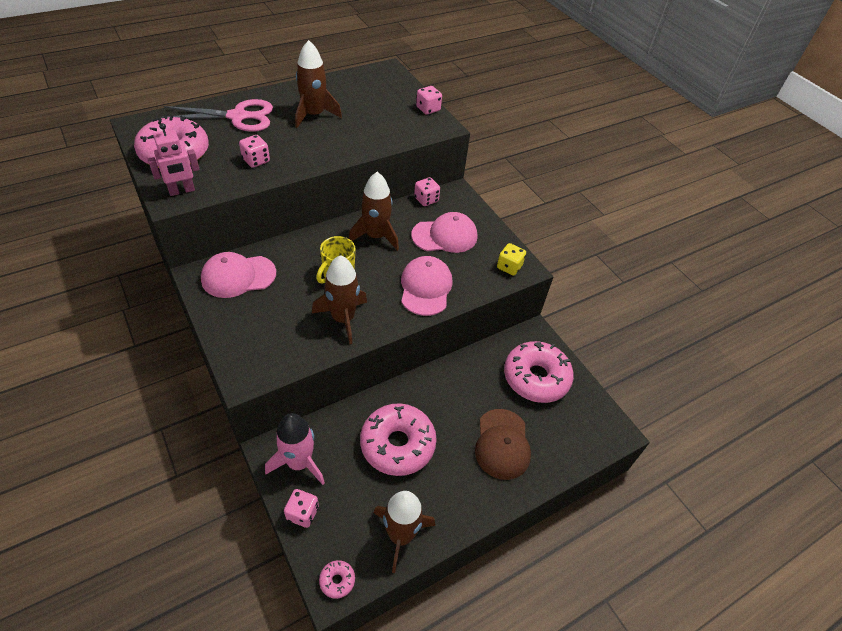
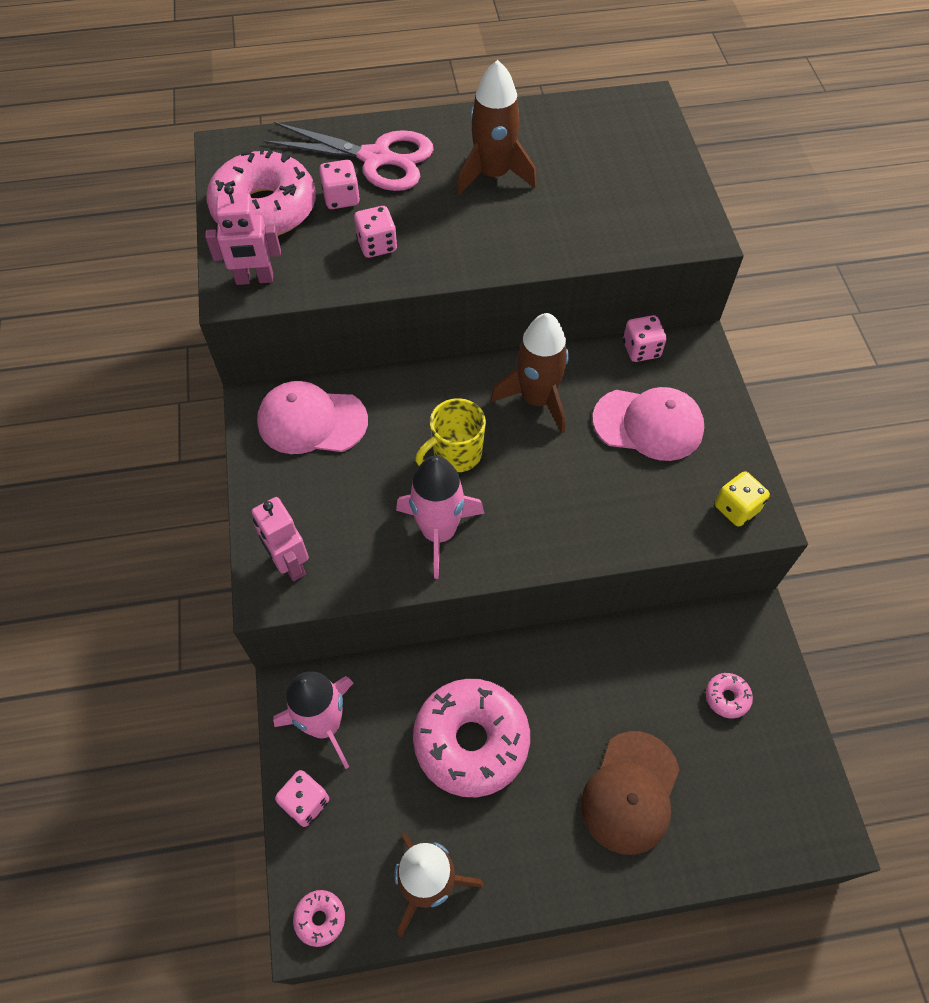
camera: 25 degrees right, 10 degrees up
(252, 359) = (290, 564): none -> pink robot
(343, 318) = (438, 532): brown rocket -> pink rocket
(425, 287) = (584, 511): pink cap -> none
(428, 109) = (686, 195): pink dice -> pink dice (341, 198)
(536, 378) = (727, 697): pink donut -> pink donut, size x0.41

